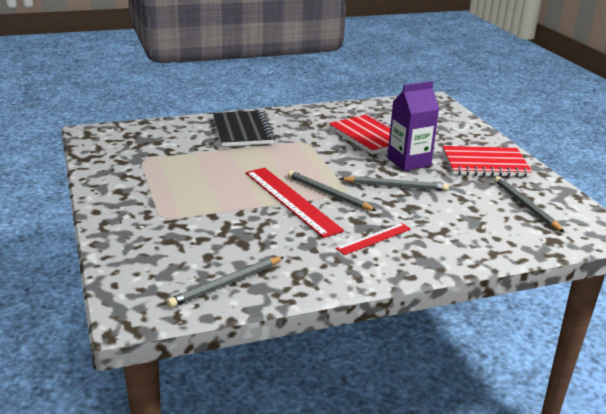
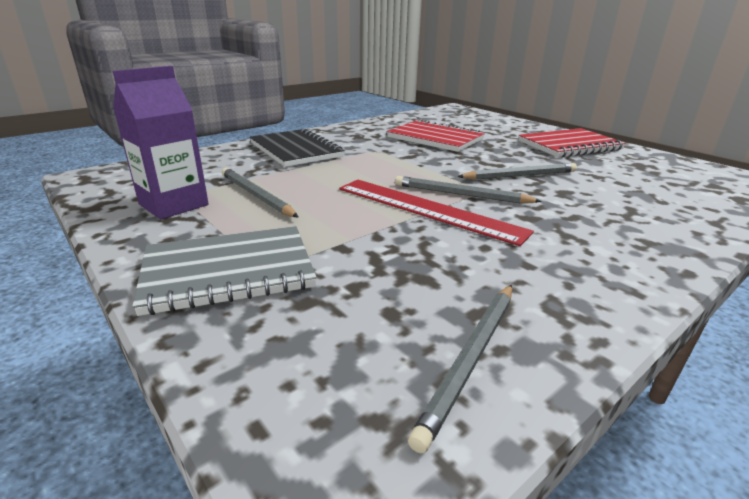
camera: 20 degrees left, 0 degrees up
(140, 216) = (228, 272): none -> grey notebook
(374, 238) = (578, 234): red ruler -> none
(408, 162) = (501, 153): purple carton -> purple carton (173, 205)
(525, 206) = (661, 172): grey pencil -> grey pencil (256, 195)

